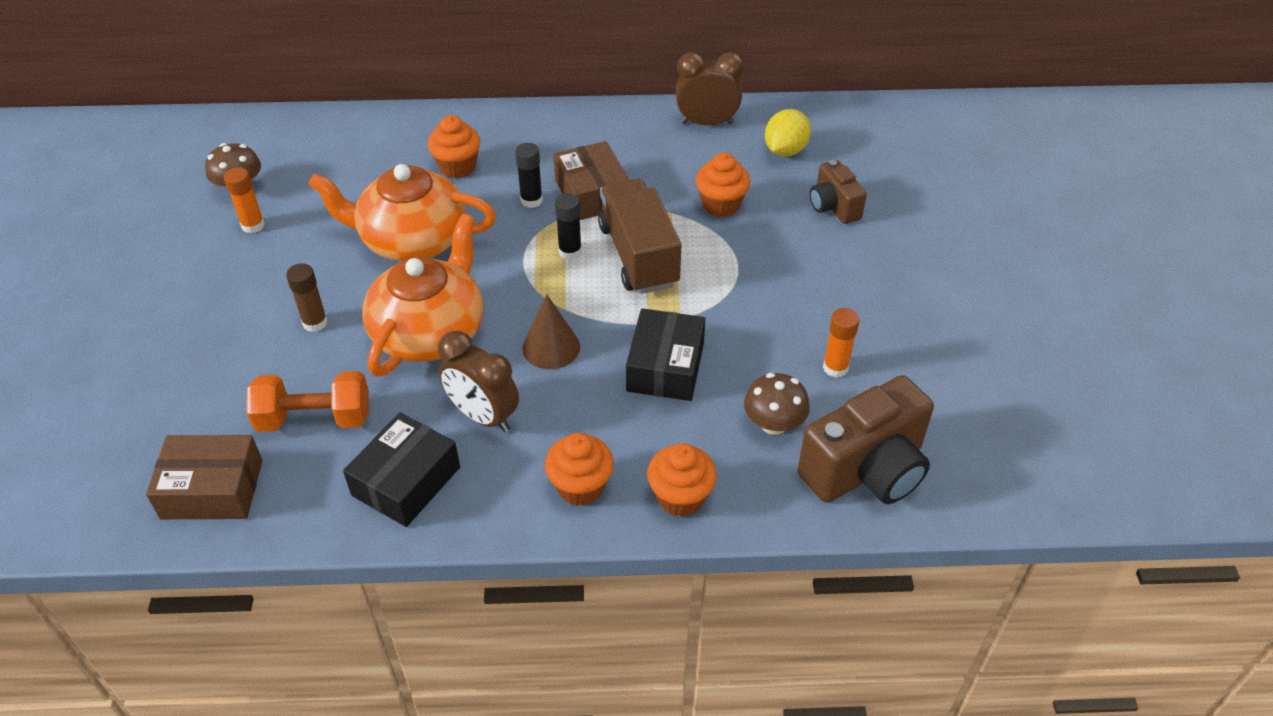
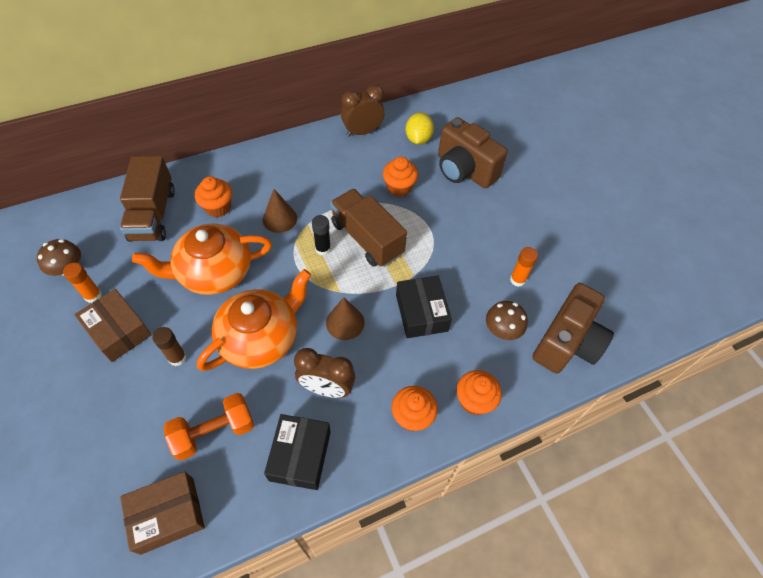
camera: 25 degrees left, 10 degrees up
(372, 154) = (153, 214): none -> brown truck
(430, 332) = (261, 338): orange teapot -> orange teapot turned 45 degrees clockwise
(531, 200) = (280, 219): black glue stick -> brown cone
(592, 193) = (316, 202): brown box -> brown box (118, 331)
(833, 207) = (464, 170): brown camera -> brown camera, size x1.78

